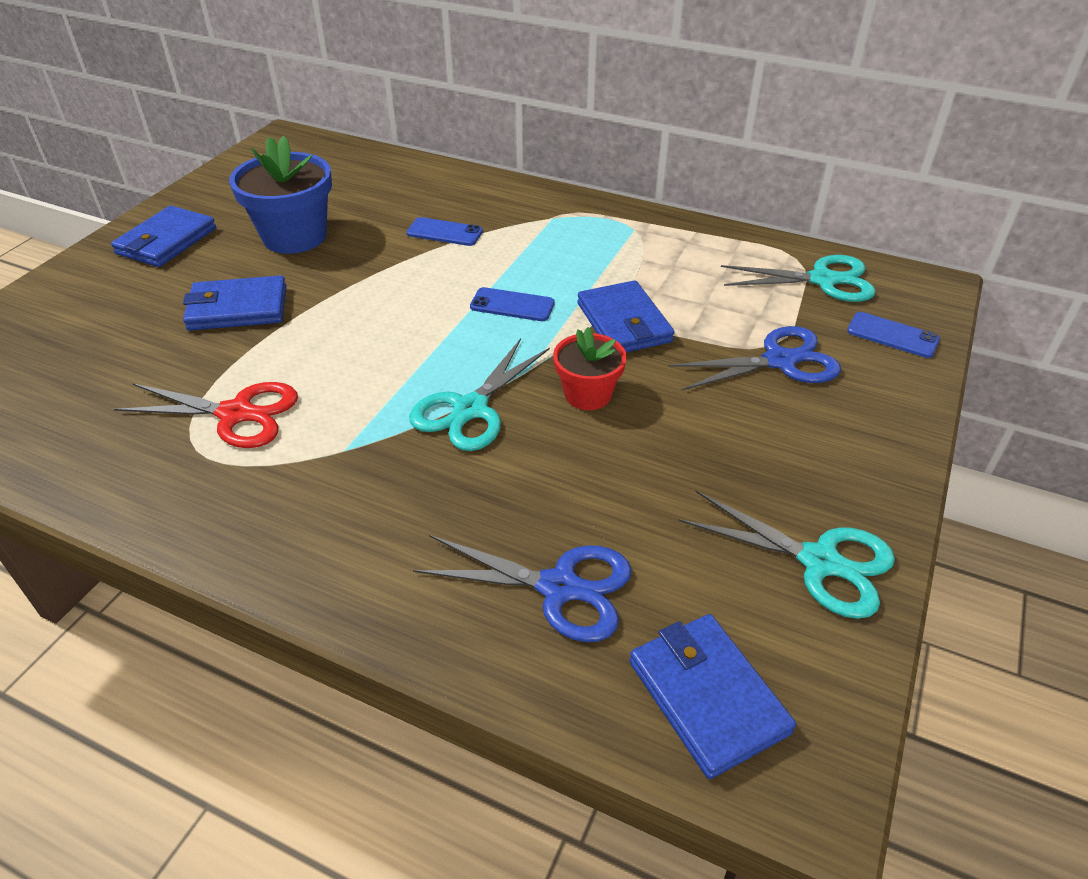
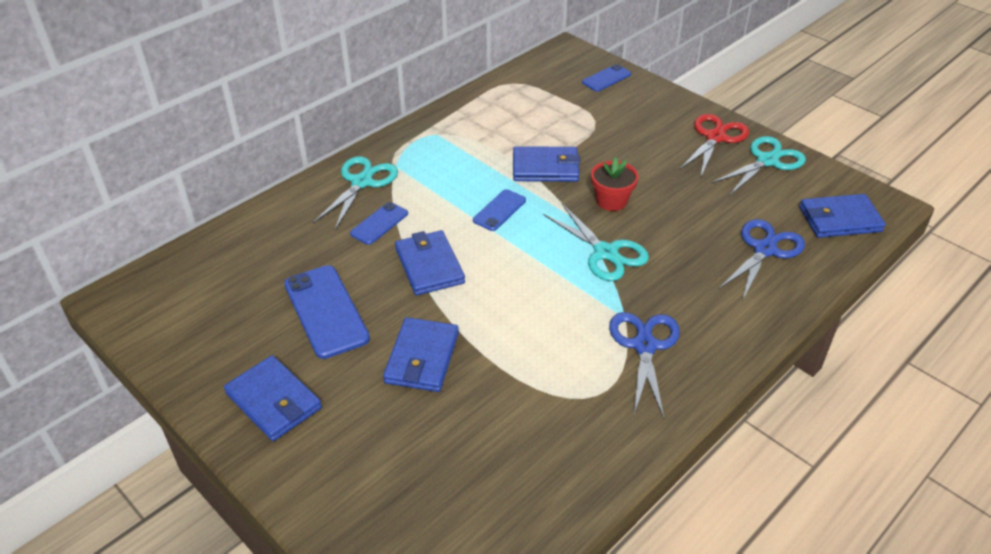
camera: 70 degrees left, 0 degrees up
(236, 414) = (564, 369): red scissors -> red scissors (715, 137)
(294, 236) = (326, 311): blue flower pot -> blue phone
(387, 279) = (429, 266): none -> blue wallet
(780, 361) = (611, 122): blue scissors -> blue scissors (644, 346)
(823, 280) = (542, 82): turquoise scissors -> turquoise scissors (362, 182)

